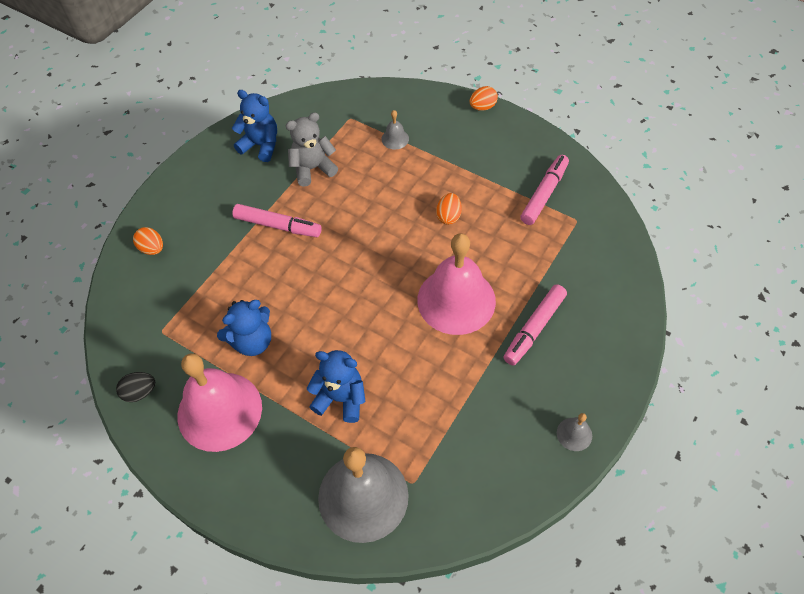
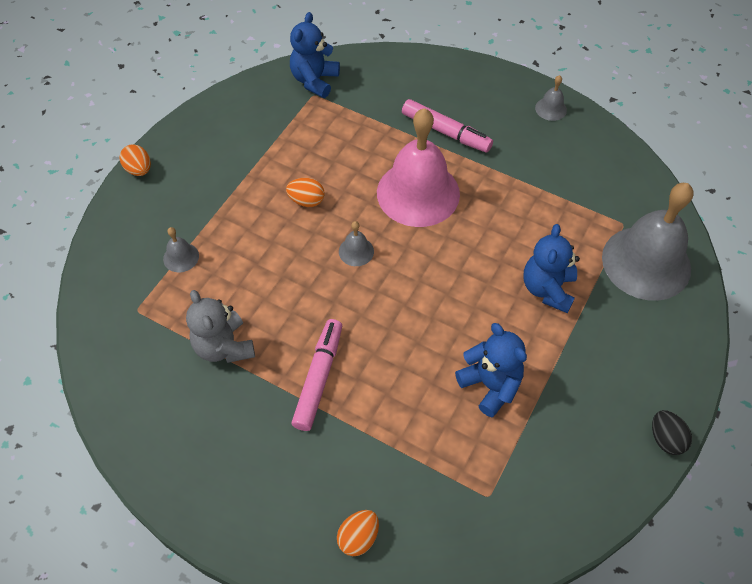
camera: 95 degrees left, 0 degrees up
(140, 392) = (576, 504): black egg -> black egg (665, 439)
(219, 411) = (583, 407): pink bell -> none
(261, 145) = (175, 417): blue teddy bear -> blue teddy bear (314, 80)
(393, 251) = (356, 251): none -> grey bell
(544, 194) = (278, 118): pink marker -> none

